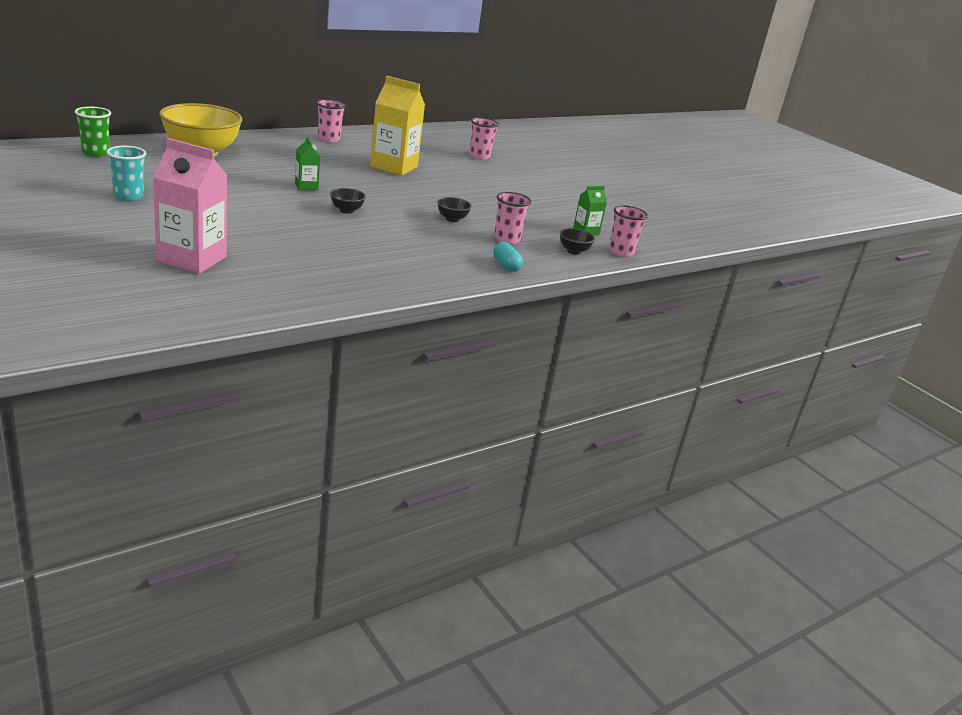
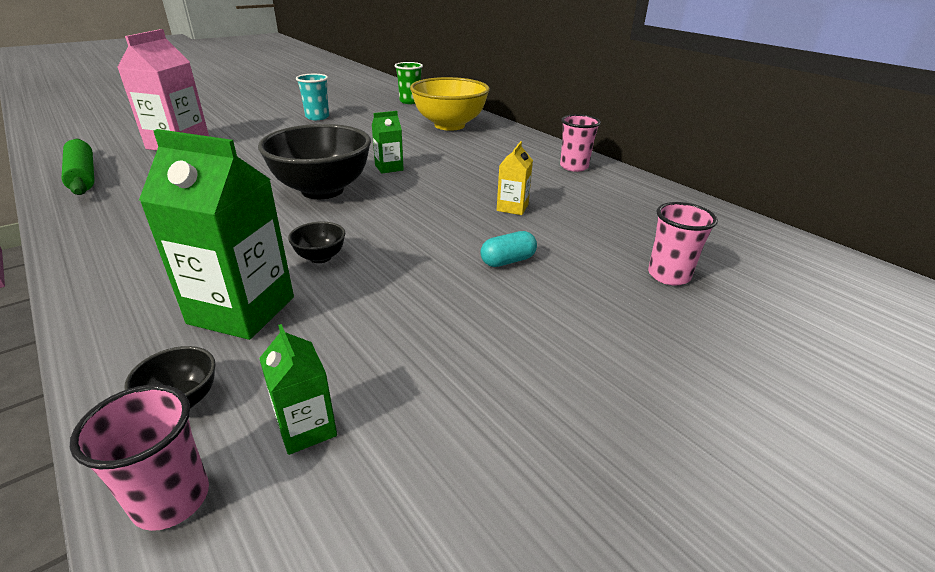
camera: 90 degrees right, 5 degrees up
(273, 297) = (83, 176): none -> green rolling pin
(346, 210) = (322, 190): black bowl -> black bowl, size x2.40
(394, 167) = (512, 207): yellow carton -> yellow carton, size x0.50
(506, 266) = (124, 310): turquoise capsule -> turquoise capsule (507, 261)
(507, 239) = (242, 310): pink cup -> green carton

